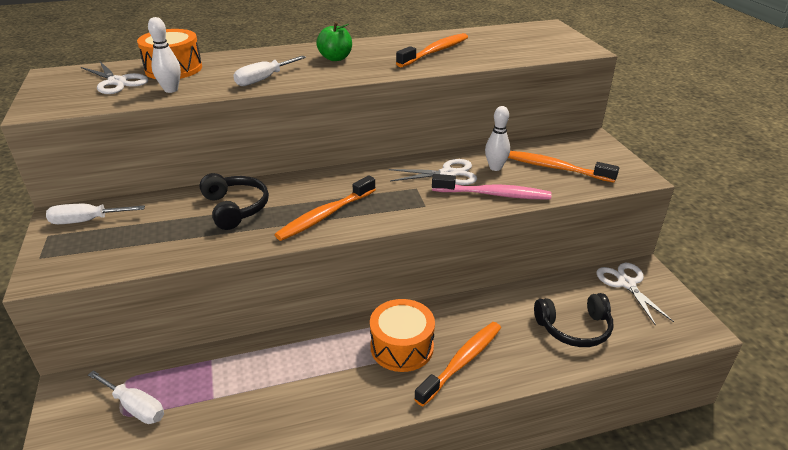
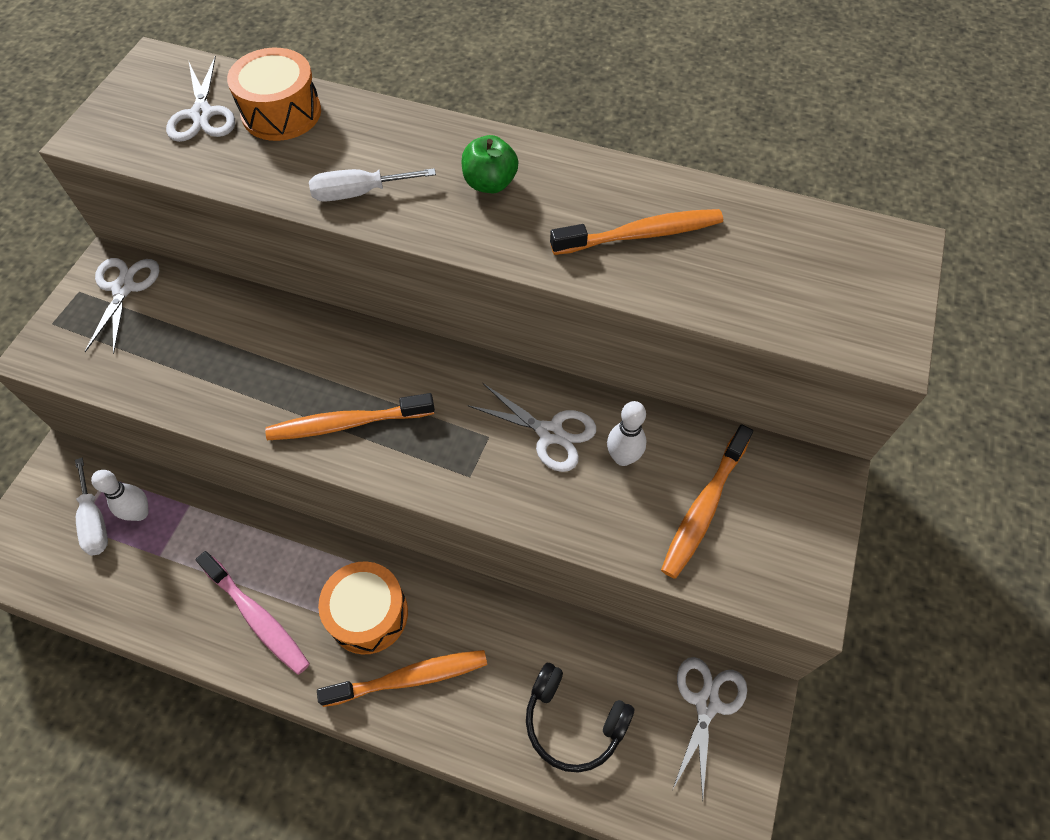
camera: 35 degrees right, 25 degrees up
(87, 221) = (123, 288): white screwdriver -> white scissors
(171, 90) = (242, 163): white bowling pin -> white bowling pin (140, 513)
(235, 208) = (268, 352): black headphones -> none
(494, 194) = (570, 509): pink toothbrush -> pink toothbrush (257, 617)
(555, 168) = (703, 508): orange toothbrush -> orange toothbrush turned 120 degrees counterclockwise

